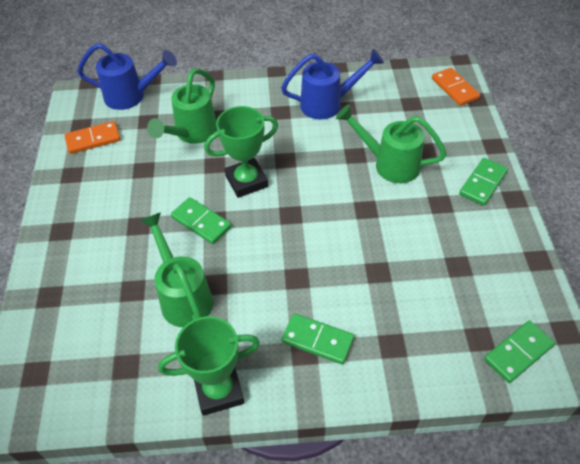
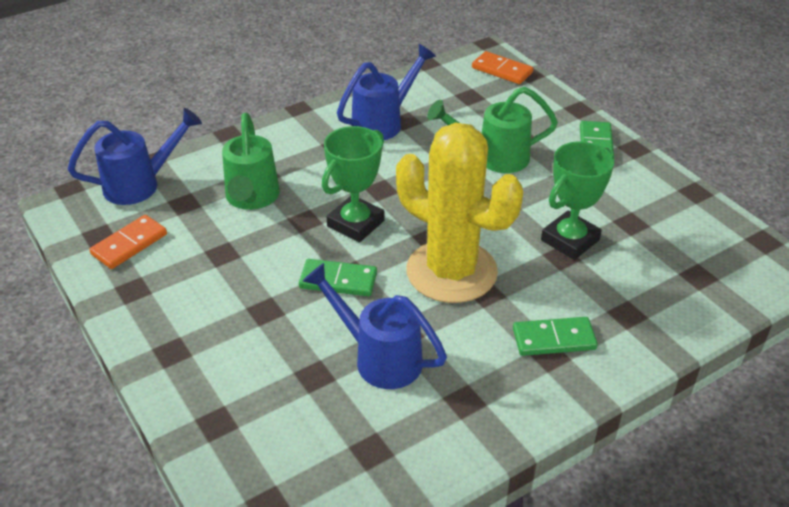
camera: 30 degrees left, 10 degrees down
(183, 296) = (378, 357): green watering can -> blue watering can
(219, 390) = (493, 427): green trophy -> green trophy (570, 240)
(284, 249) = (451, 271): none -> yellow cactus
(518, 353) = (740, 274): green domino -> none

